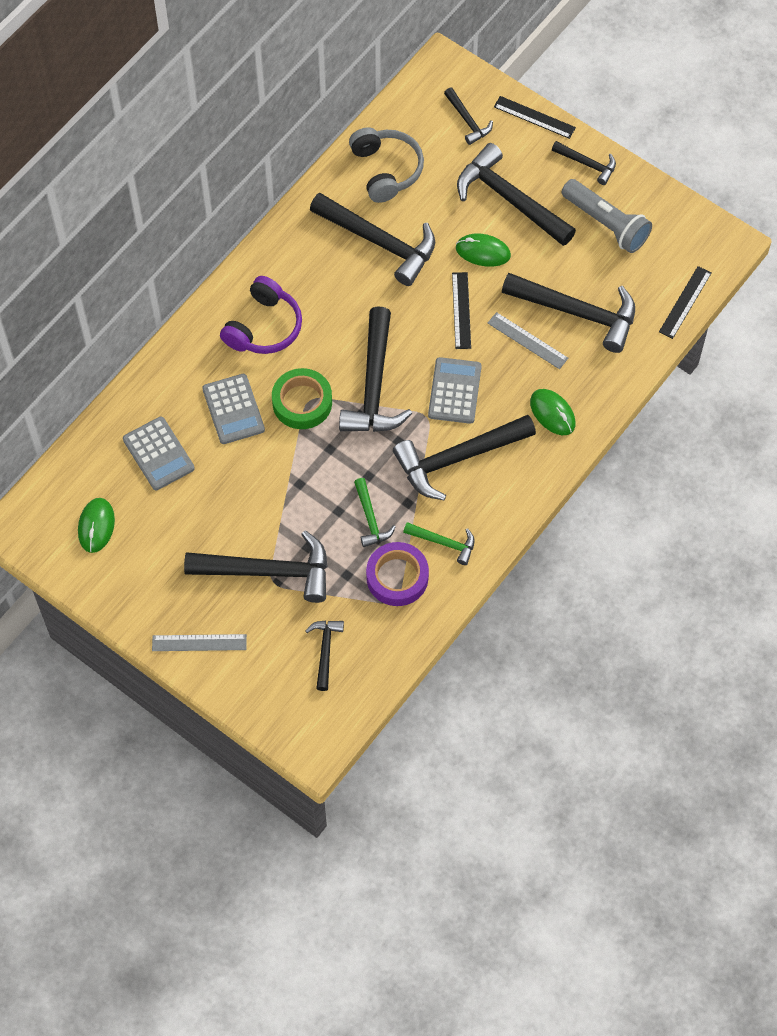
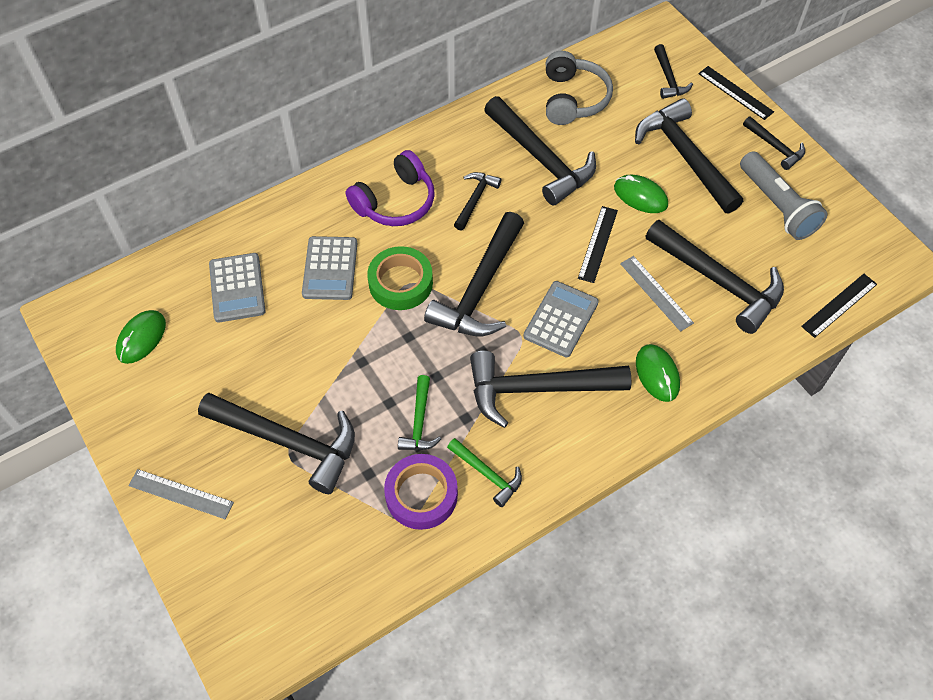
camera: 20 degrees right, 5 degrees down
(325, 650) = (308, 550): black hammer -> black hammer (475, 199)

